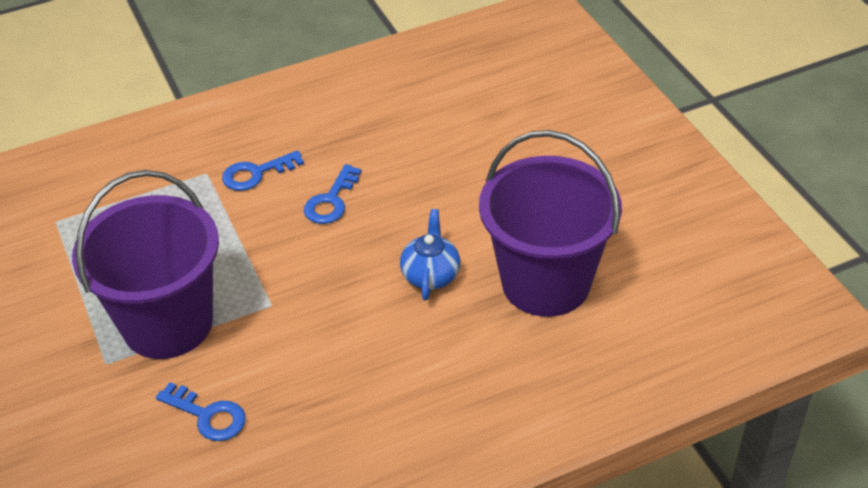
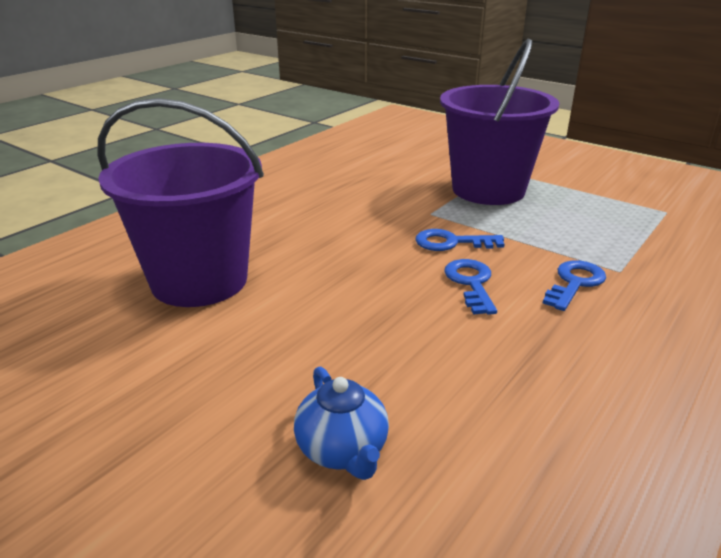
camera: 150 degrees right, 15 degrees down
(208, 416) = (403, 168): blue key -> blue key (451, 242)
(431, 275) = (317, 259): blue teapot -> blue teapot (343, 450)

